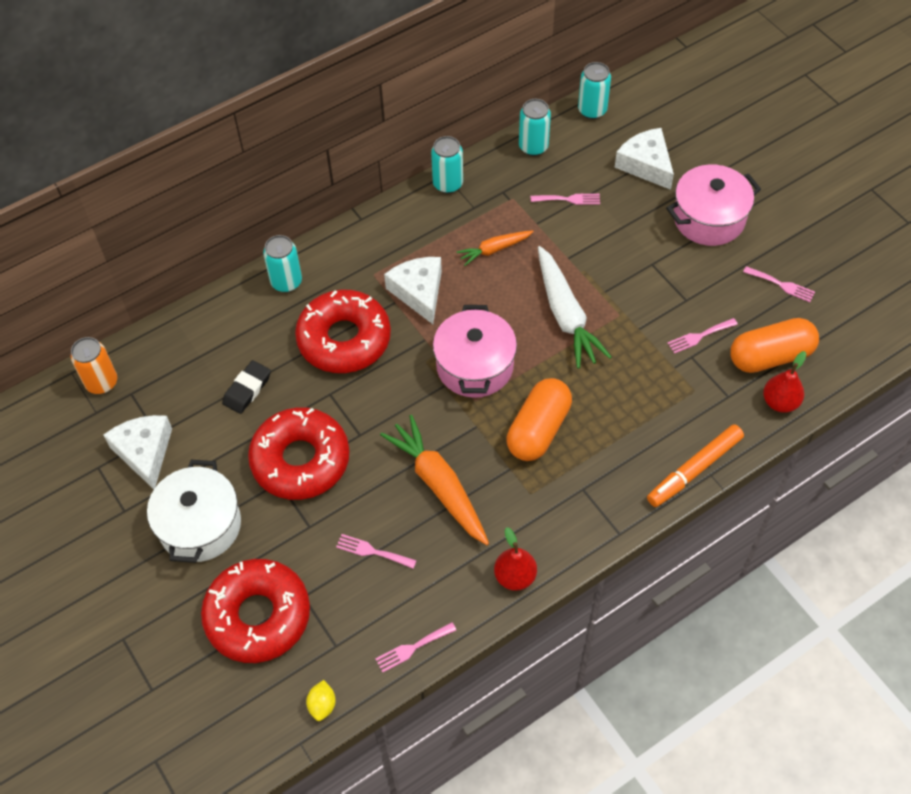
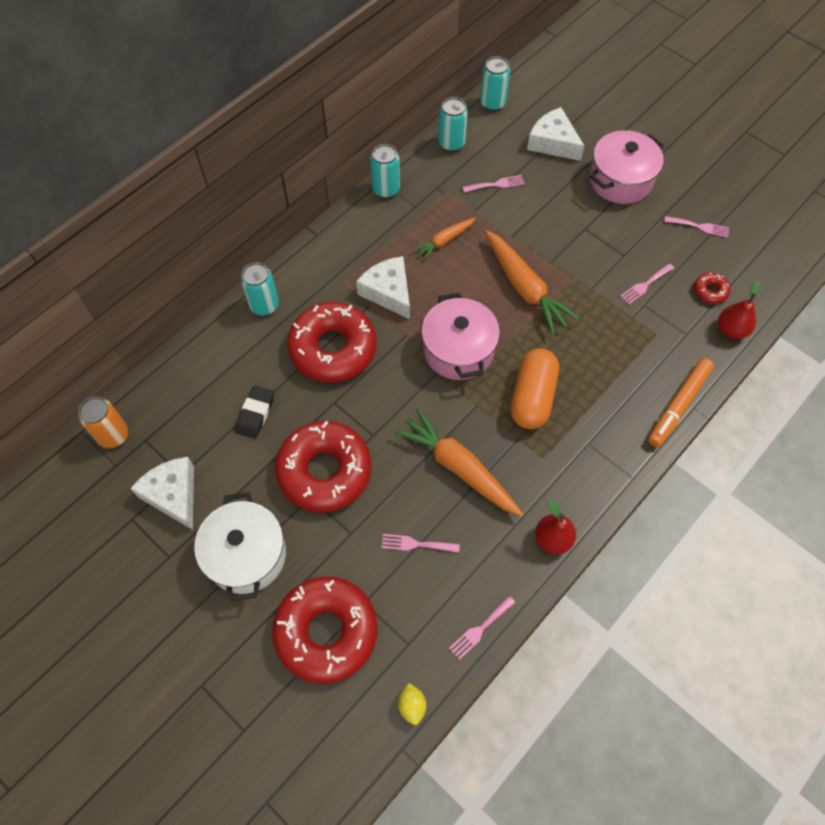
camera: 15 degrees left, 5 degrees up
(566, 315) = (525, 288): white carrot -> orange carrot
(770, 356) = (710, 291): orange capsule -> red donut

